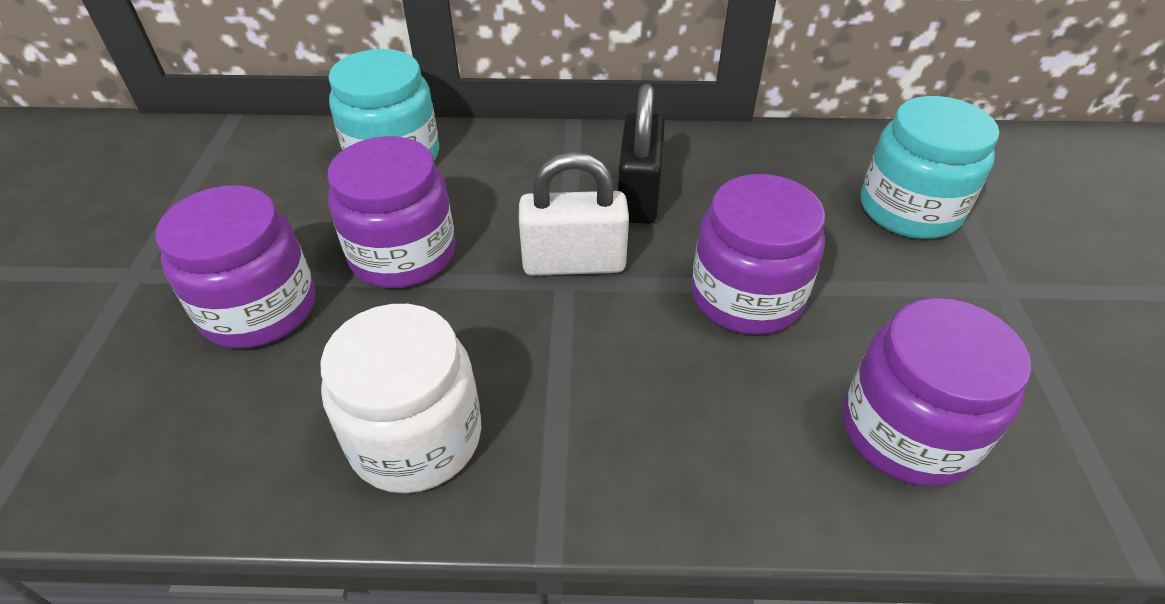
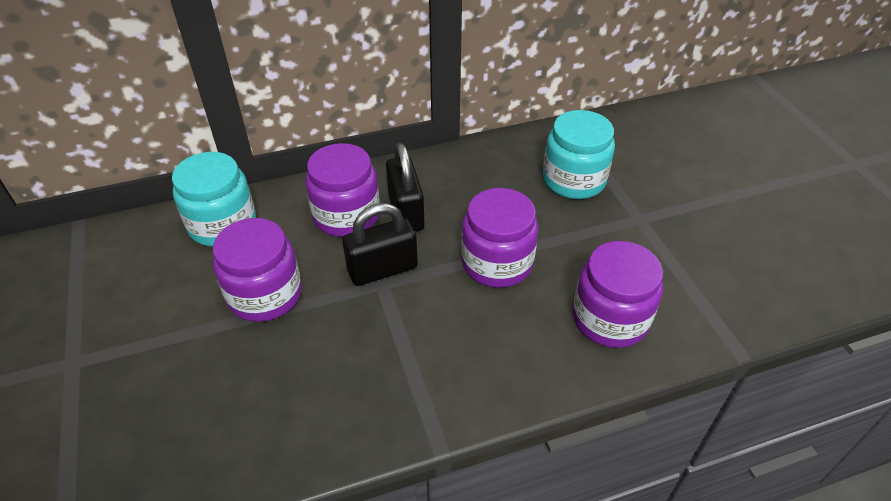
camera: 20 degrees left, 0 degrees up
(259, 309) = (182, 360): purple jar -> purple jar (346, 215)
(416, 437) = (331, 409): white jar -> none
(574, 262) = (382, 269): white padlock -> black padlock

